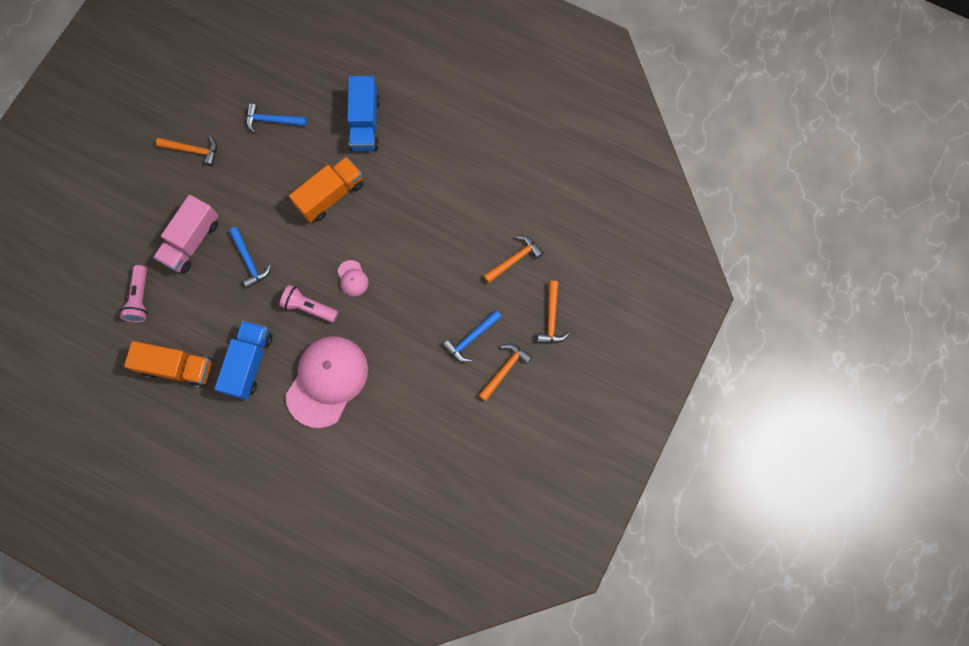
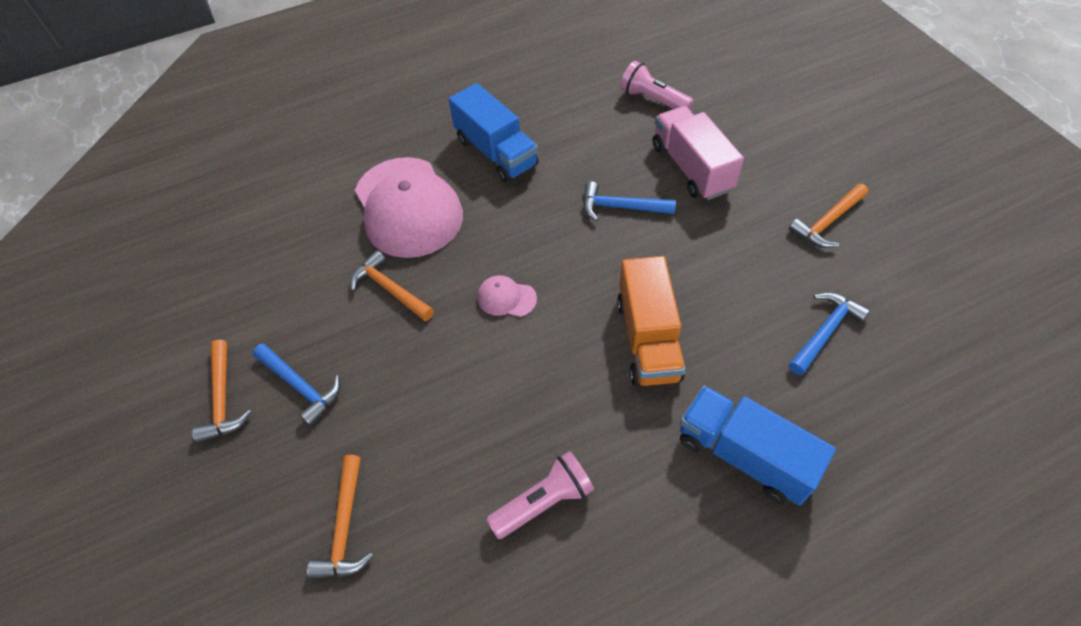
camera: 130 degrees right, 20 degrees down
(177, 367) = (548, 97): orange truck -> none
(309, 307) = (510, 234): pink flashlight -> pink flashlight (543, 502)
(471, 338) = (300, 386): blue hammer -> blue hammer turned 135 degrees clockwise
(551, 318) = (216, 515): orange hammer -> orange hammer (390, 289)

